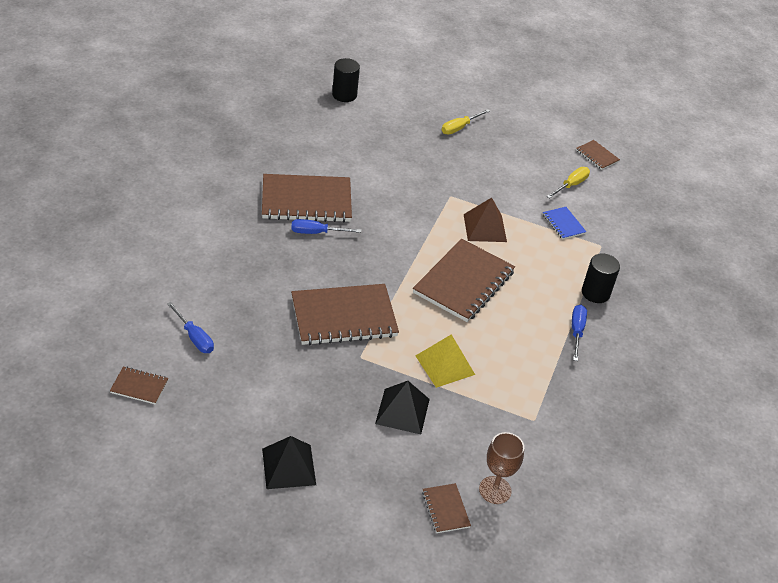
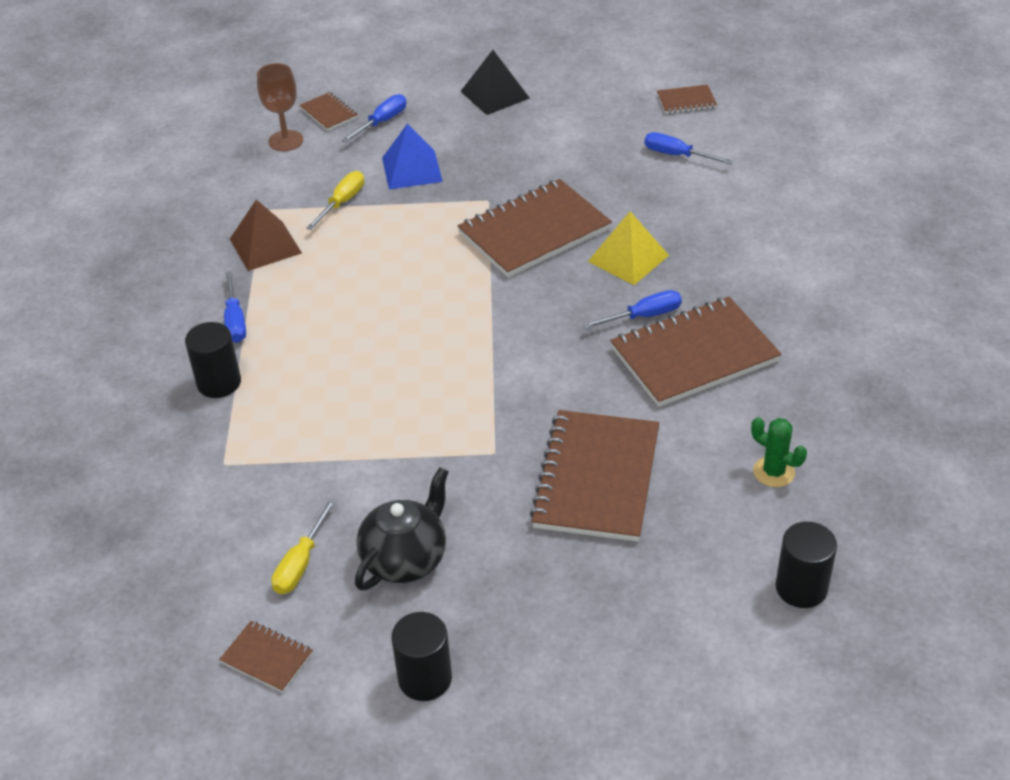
camera: 165 degrees right, 0 degrees up
(315, 136) = (774, 472): none -> green cactus
(402, 411) = (411, 169): black pyramid -> blue pyramid
(403, 476) = (382, 122): none -> blue screwdriver
(445, 365) = (388, 226): yellow pyramid -> yellow pyramid (628, 258)
(459, 128) = (551, 606): yellow screwdriver -> yellow screwdriver (342, 202)
(463, 282) = (410, 327): brown notebook -> brown notebook (597, 478)
(485, 228) = (416, 419): brown pyramid -> brown pyramid (265, 246)
(518, 168) = (405, 559): none -> black teapot
(528, 125) = (425, 678): none -> black cylinder
(563, 224) = (294, 477): blue notebook -> none

